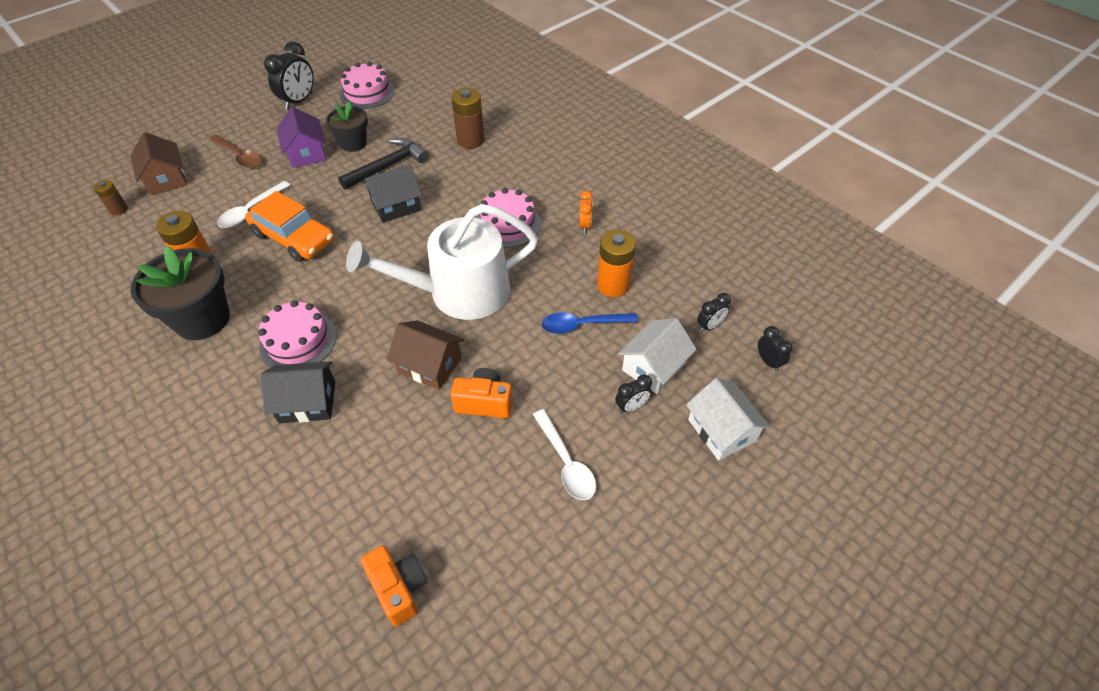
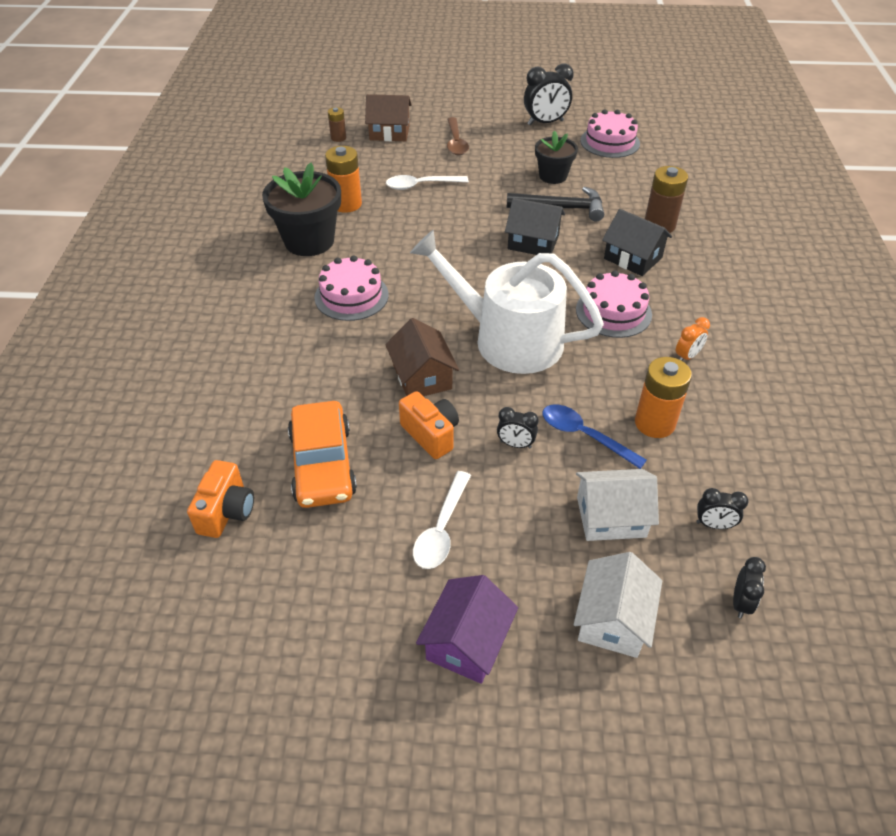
camera: 45 degrees right, 5 degrees down
(166, 179) = (389, 132): brown house -> brown house turned 75 degrees clockwise
(294, 237) = (429, 222): orange car -> orange car (322, 464)
(306, 153) = (508, 165): purple house -> purple house (467, 642)
(307, 402) = (311, 341): black house -> black house (633, 258)
(631, 407) = (549, 532): black clock -> black clock (515, 444)

